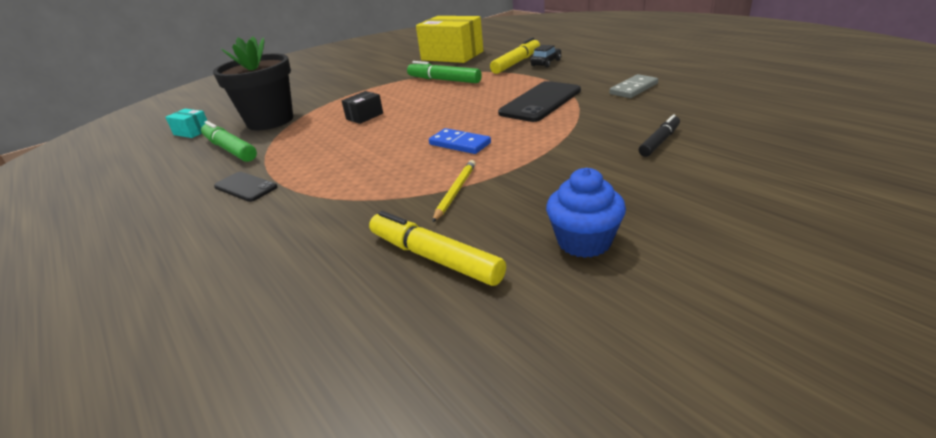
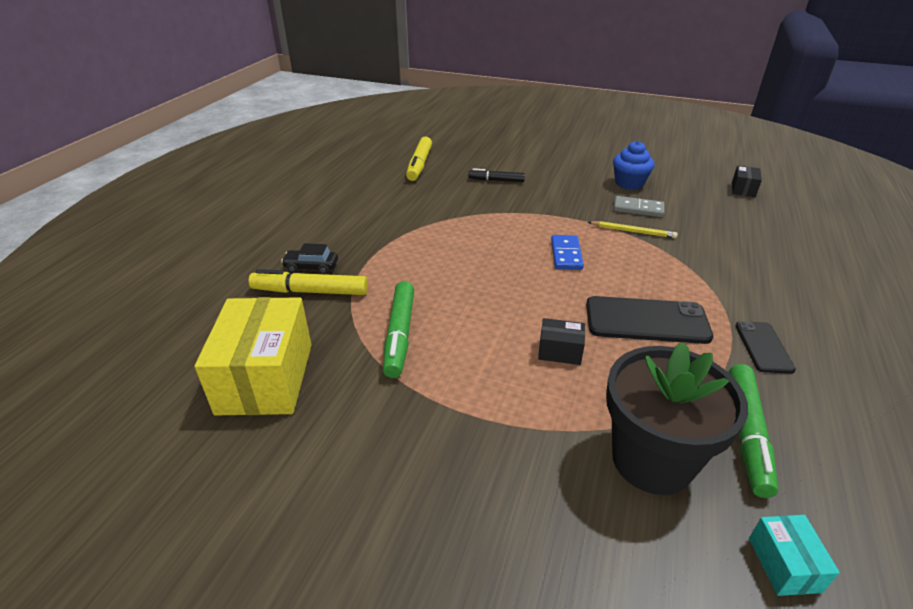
camera: 125 degrees left, 5 degrees up
(434, 257) = (695, 216): yellow marker -> yellow marker (419, 165)
(454, 384) = (743, 189): none -> black box
(455, 192) = (633, 231): yellow pencil -> yellow pencil turned 150 degrees counterclockwise
(540, 102) = (447, 239): black phone -> black phone (646, 320)
(633, 89) = (393, 202): grey domino -> grey domino (638, 209)

